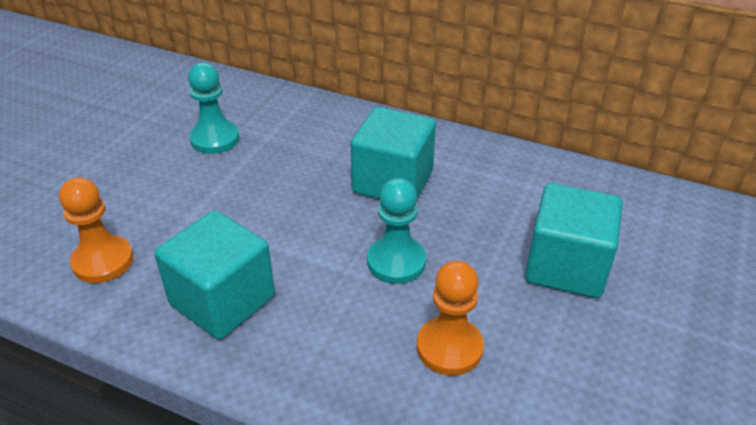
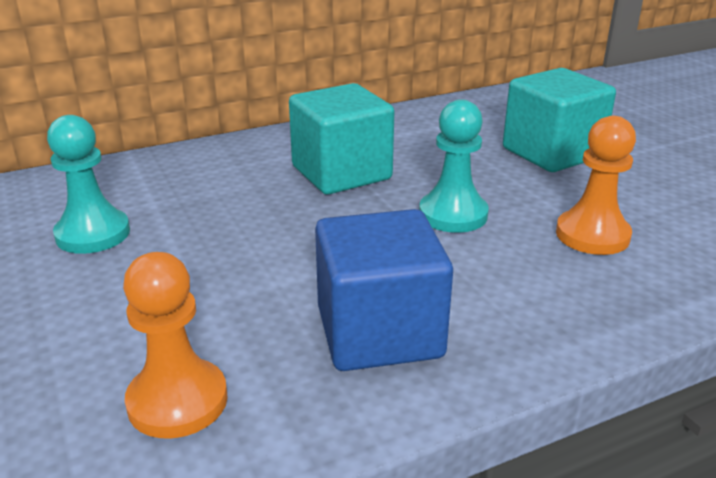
camera: 50 degrees left, 10 degrees down
(222, 300) = (379, 332): turquoise cube -> blue cube

